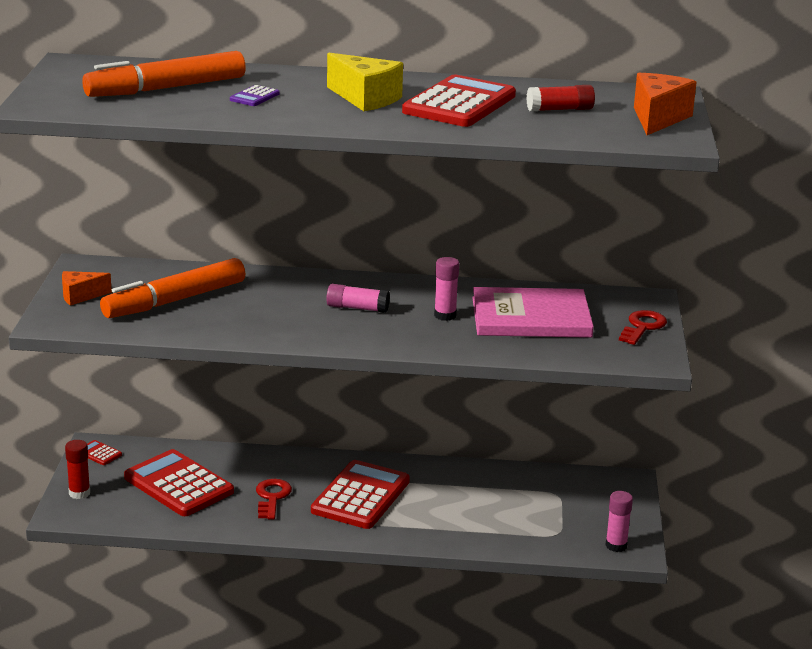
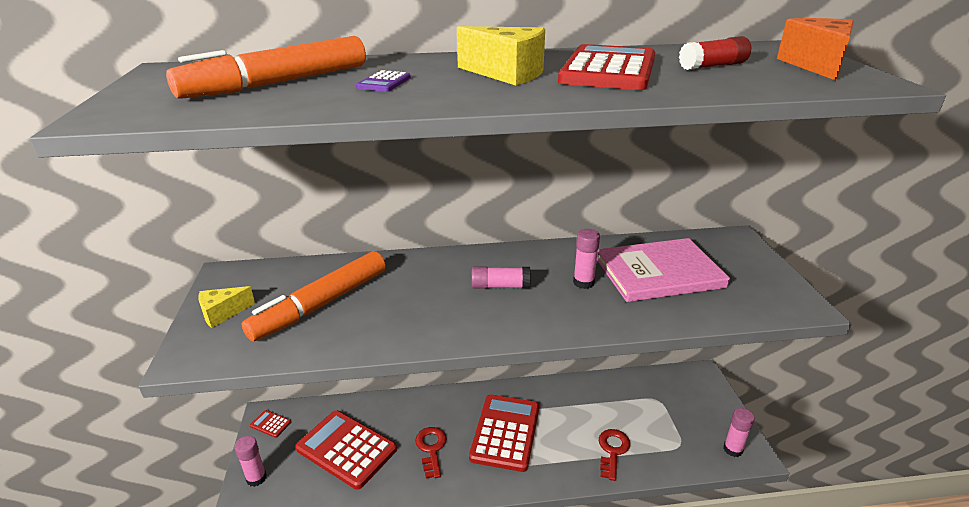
camera: 10 degrees left, 5 degrees up
(79, 493) = (256, 478): red glue stick -> pink glue stick
(80, 296) = (222, 313): orange cheese -> yellow cheese
(642, 327) = (758, 268): red key -> red key (612, 450)

